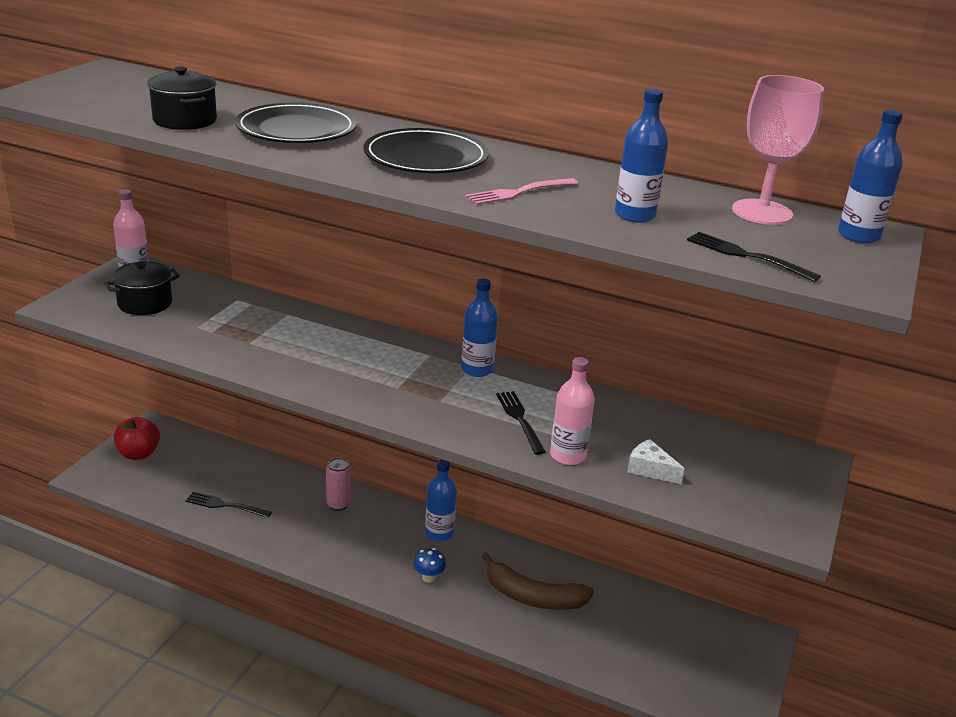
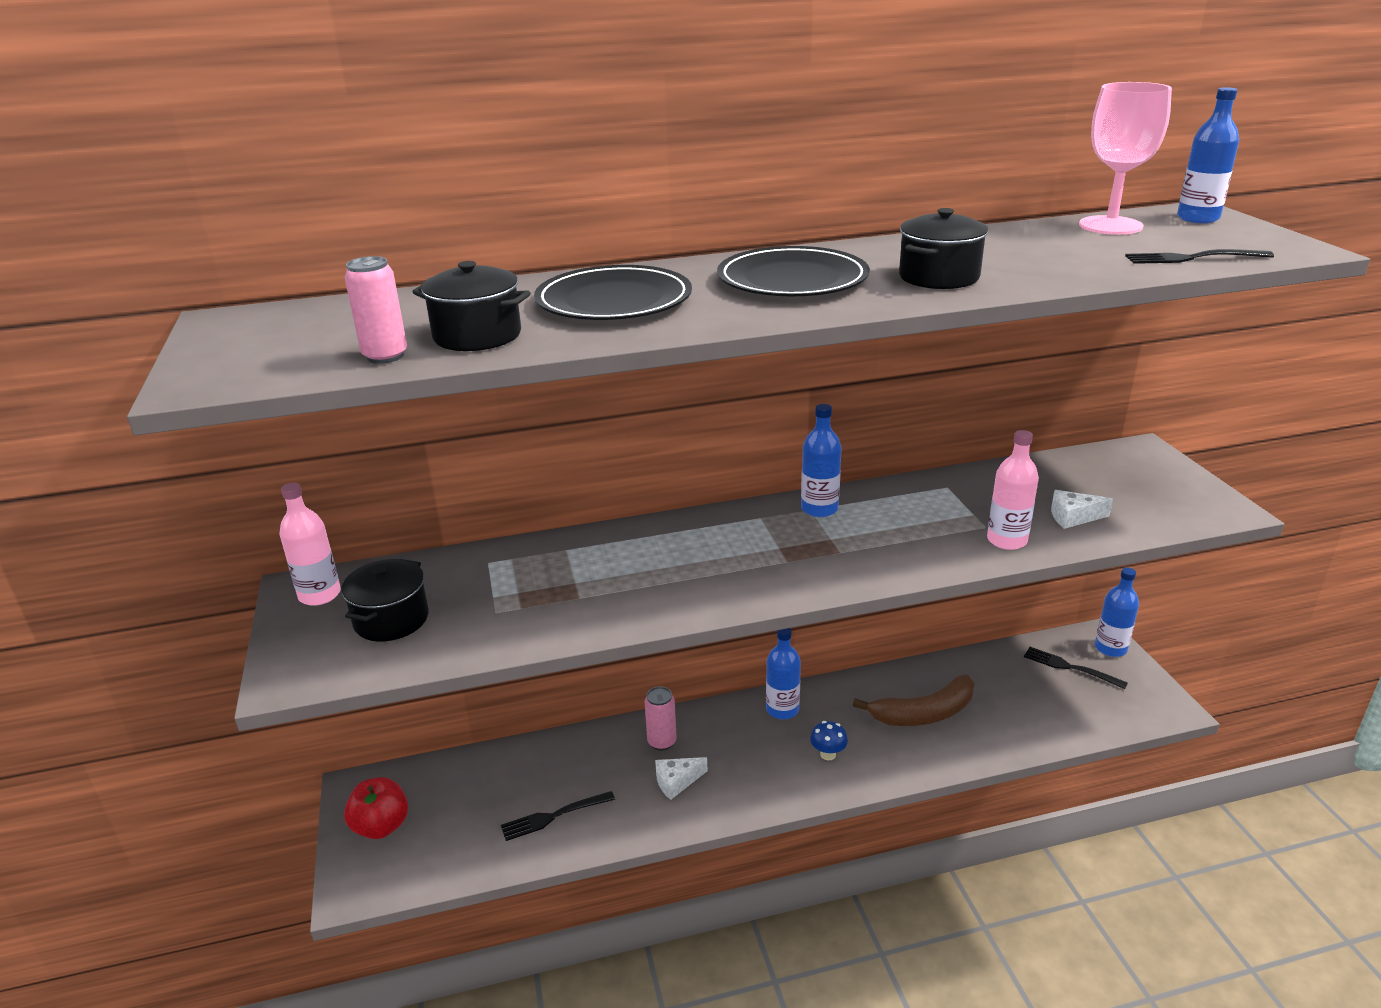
camera: 35 degrees left, 0 degrees up
(122, 113) = (385, 356): none -> pink can
(315, 531) = (676, 781): none -> white cheese
(519, 192) = (939, 277): pink fork -> black pot
(520, 420) = (925, 532): black fork -> black fork (1070, 667)
(634, 215) = (1055, 260): blue bottle -> blue bottle (1110, 648)

